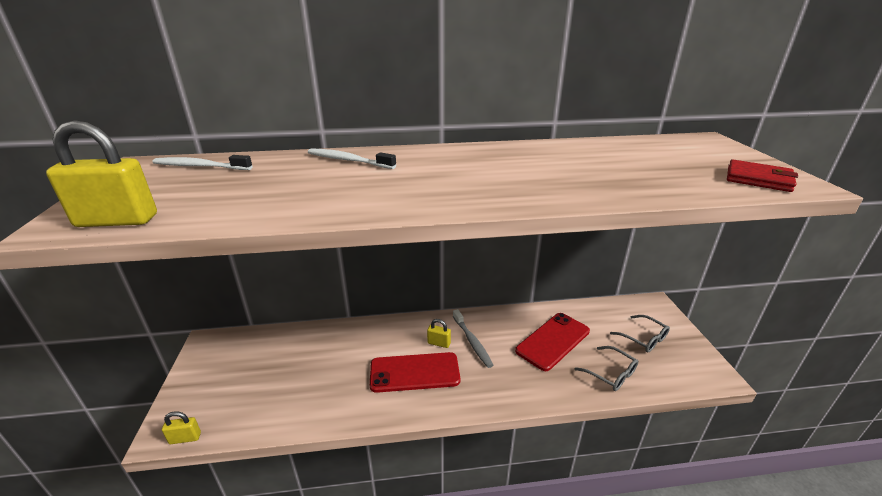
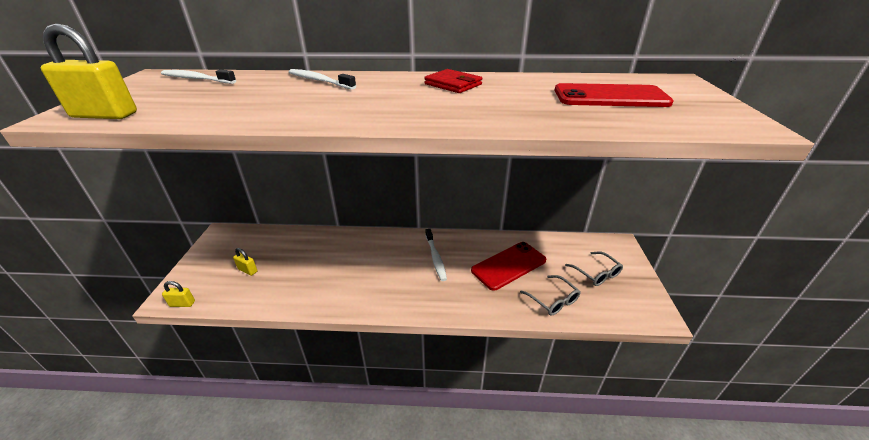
camera: 10 degrees right, 5 degrees up
(414, 372) = (377, 277): red phone -> red phone (610, 97)
(439, 343) = (406, 255): yellow padlock -> yellow padlock (248, 270)
(472, 342) = (435, 258): grey toothbrush -> white toothbrush
(758, 179) = (705, 119): red wallet -> red wallet (453, 84)

